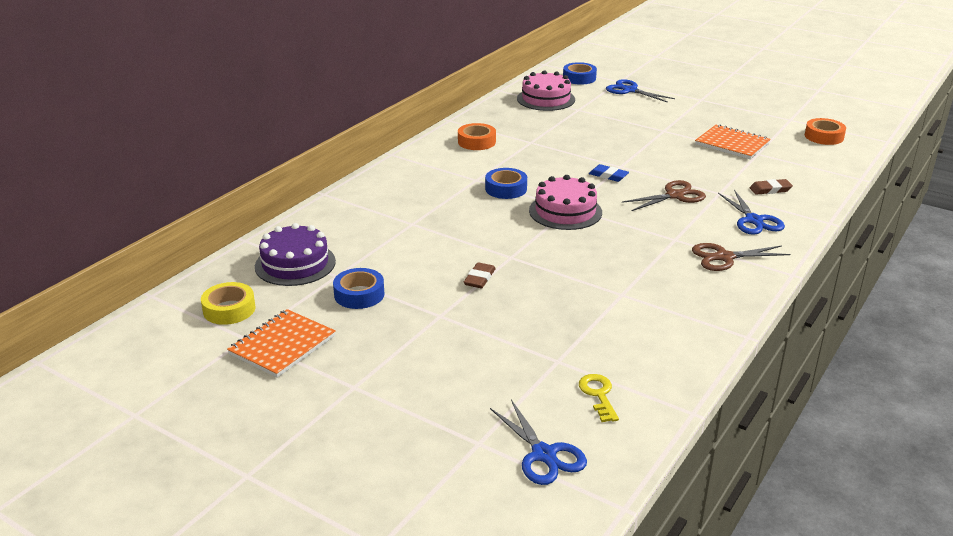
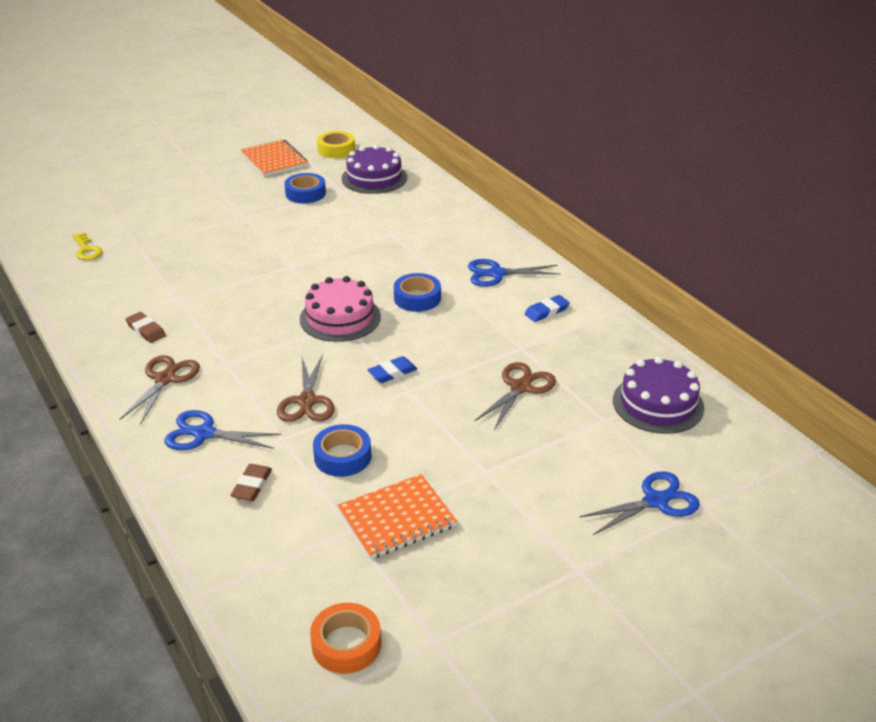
camera: 115 degrees right, 5 degrees up
(476, 142) = (546, 311): orange tape -> blue eraser
(479, 278) = (274, 243): brown eraser -> brown eraser (146, 330)
(544, 454) = (66, 216): blue scissors -> blue scissors (497, 274)
(546, 99) = (658, 404): pink cake -> purple cake
(575, 135) = (521, 387): none -> brown scissors
(579, 78) = (734, 466): blue tape -> blue tape (342, 456)
(598, 395) = (87, 250): yellow key -> yellow key turned 45 degrees clockwise

